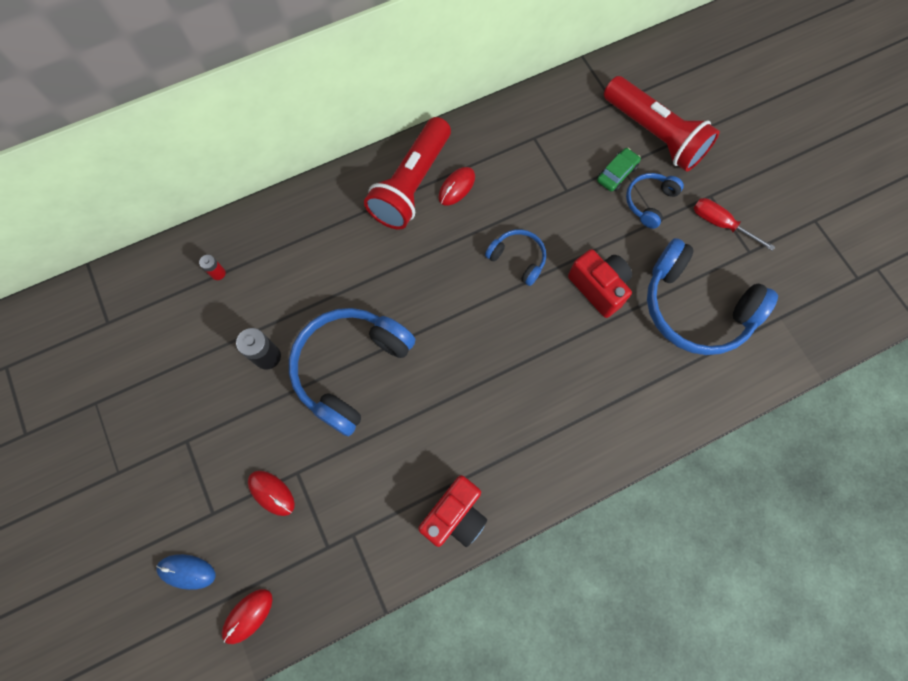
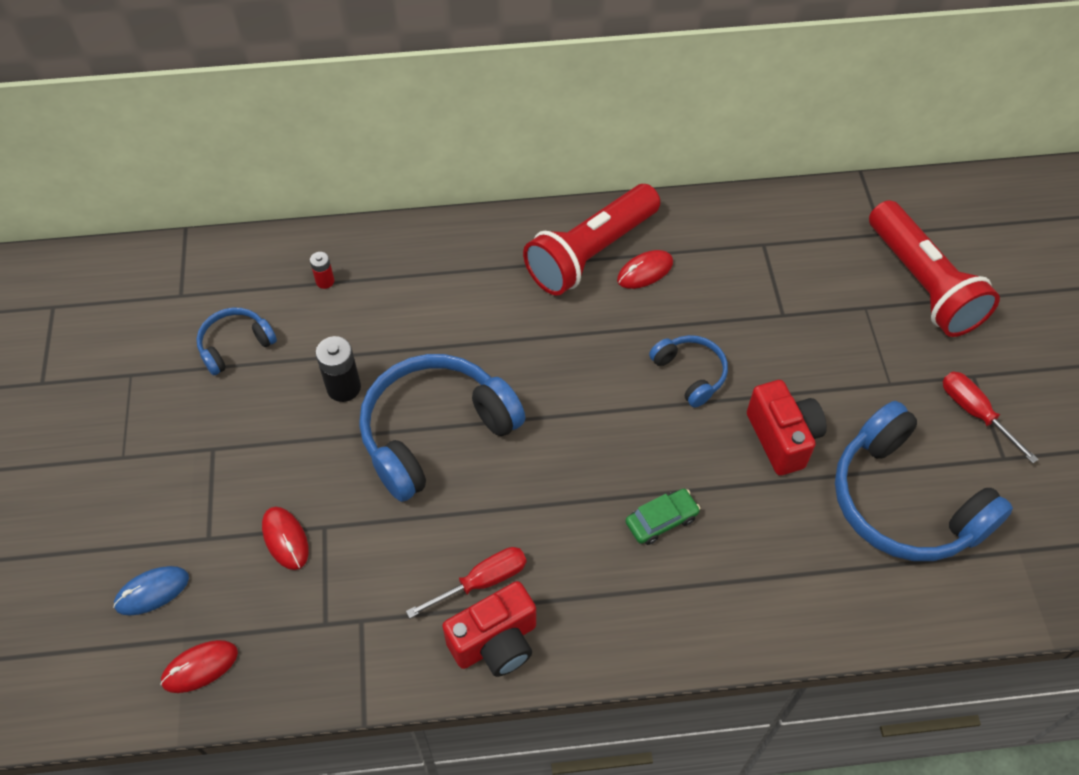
camera: 20 degrees right, 15 degrees down
(187, 571) = (152, 591): blue mouse -> blue mouse turned 60 degrees counterclockwise
(428, 473) = (482, 581): none -> red screwdriver
(616, 173) = (856, 314): green car -> green car (661, 520)
(649, 202) = (887, 359): blue headphones -> blue headphones (235, 345)

